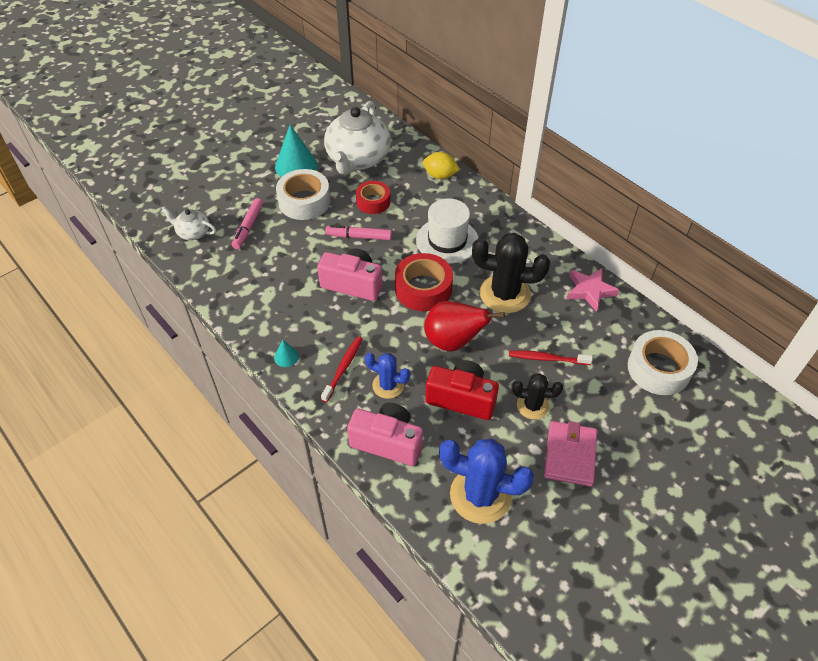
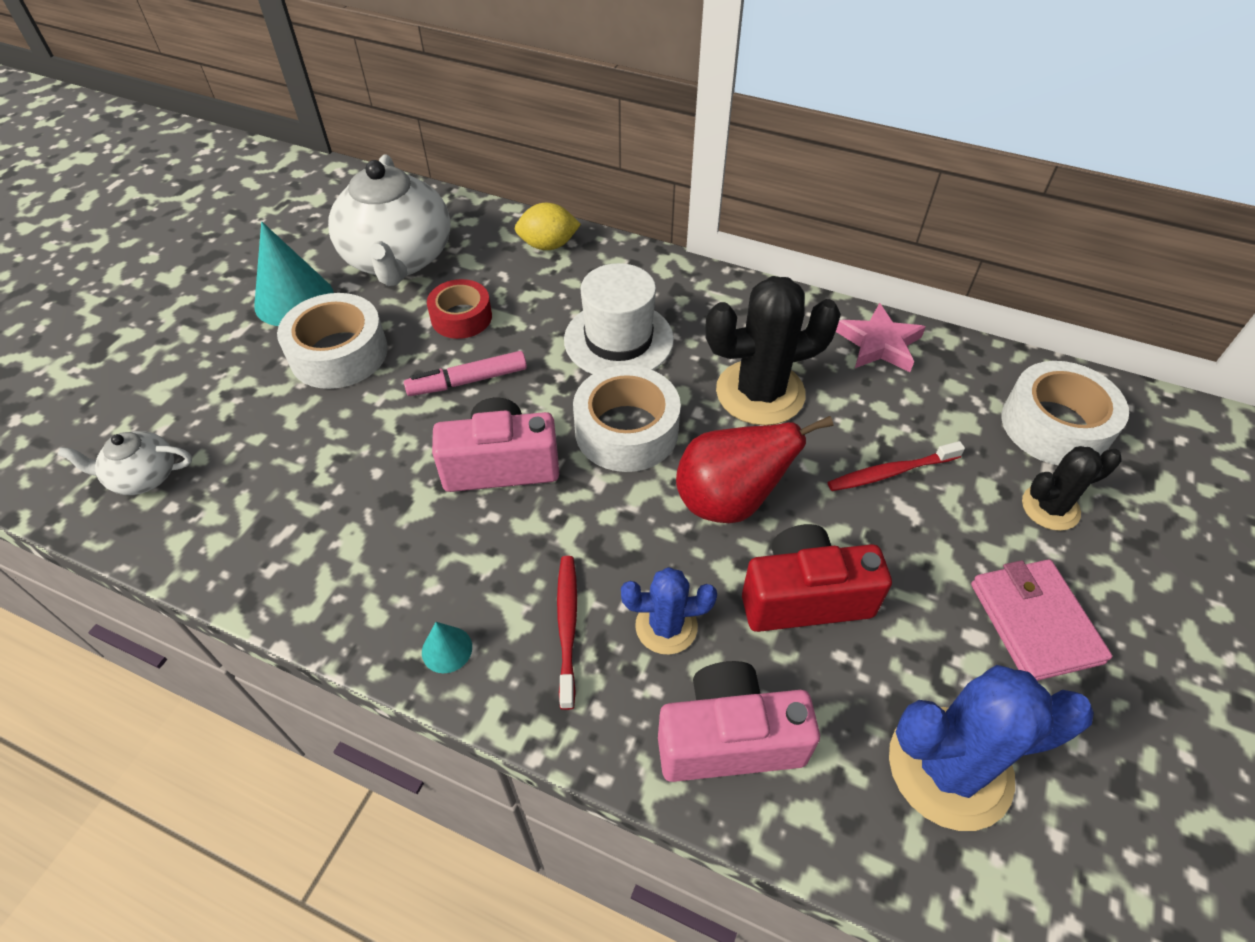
camera: 25 degrees left, 0 degrees up
(248, 227) = (253, 430): pink marker -> none
(423, 289) = (626, 430): red tape -> white tape
(532, 406) = (922, 561): black cactus -> black cactus (1050, 508)

